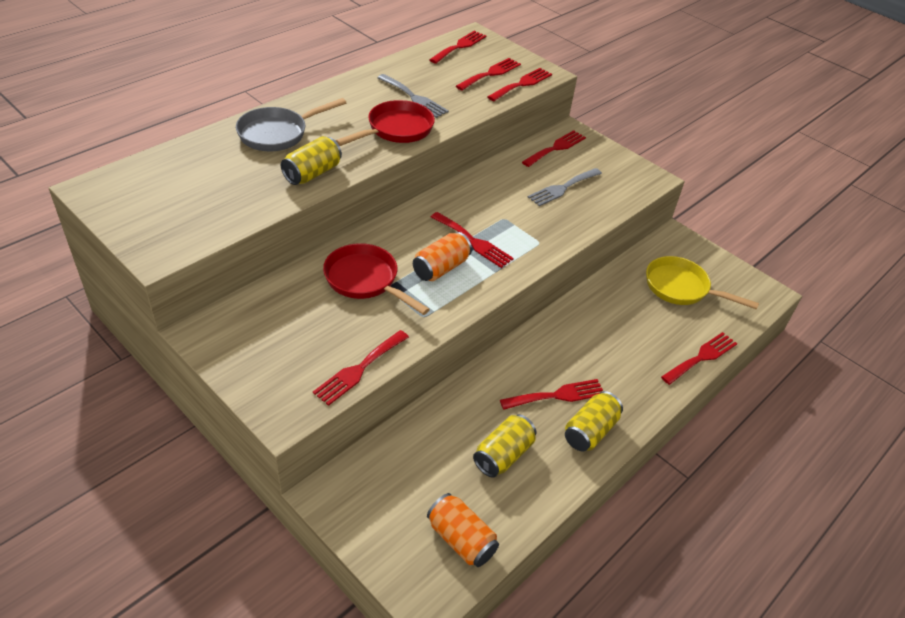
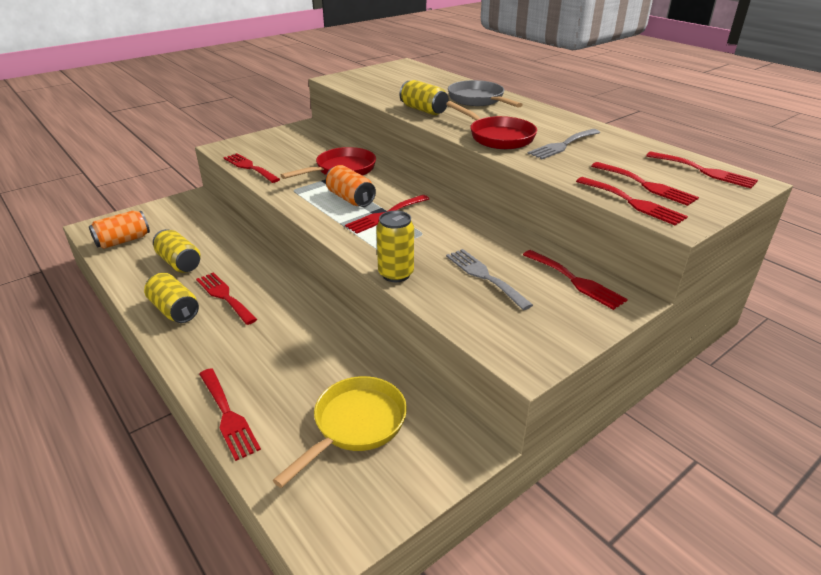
camera: 100 degrees right, 10 degrees down
(557, 395) = (224, 296): red fork -> red fork turned 150 degrees clockwise
(574, 233) = (396, 274): none -> yellow can

